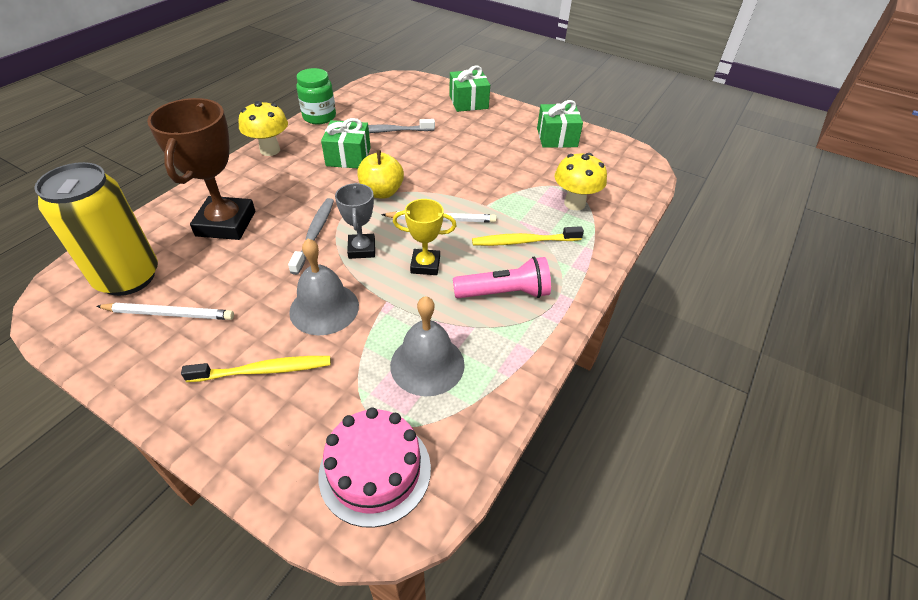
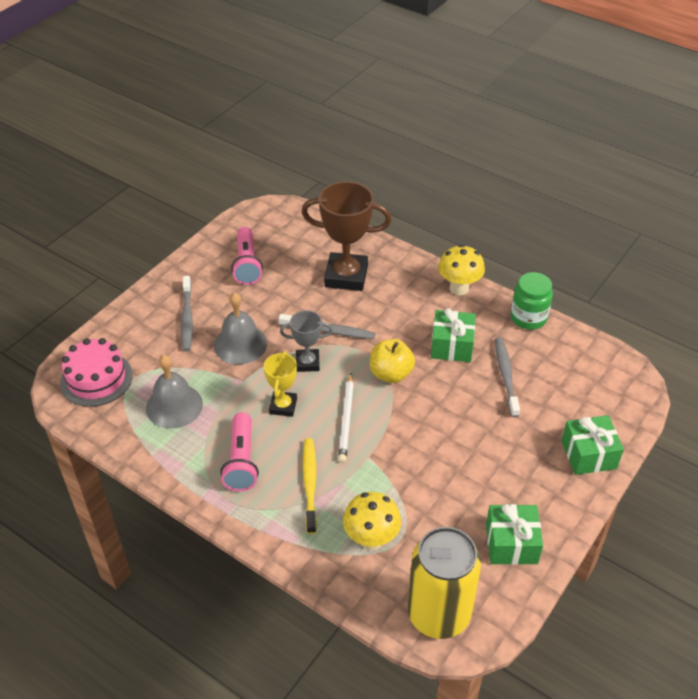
camera: 95 degrees right, 0 degrees up
(128, 277) = (286, 237): yellow can -> yellow can (438, 614)
(169, 313) = (247, 264): white pencil -> pink flashlight
(263, 370) = (187, 318): yellow toothbrush -> grey toothbrush

